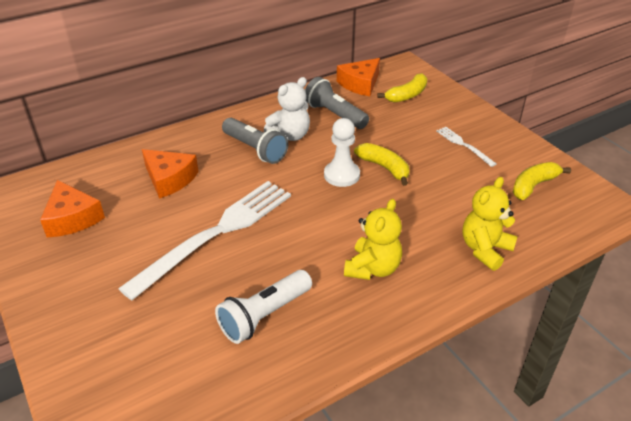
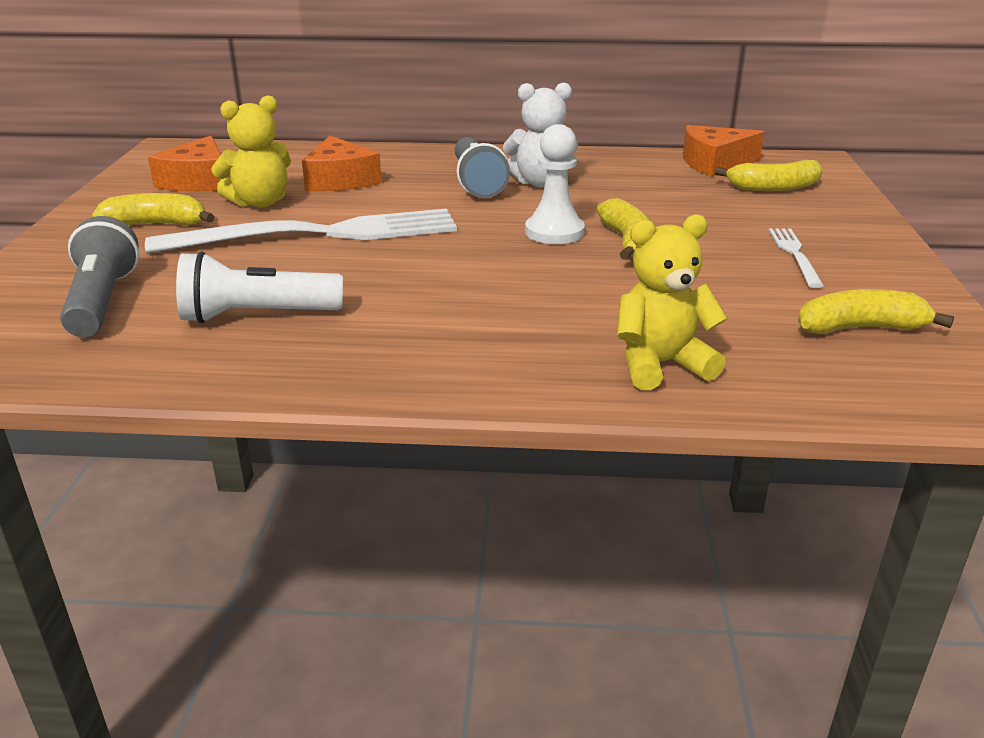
camera: 35 degrees right, 10 degrees down
(99, 271) = (157, 224): none -> yellow banana
(334, 115) = (632, 180): grey flashlight -> grey flashlight (102, 301)
(372, 268) = (458, 324): yellow teddy bear -> yellow teddy bear (260, 202)

